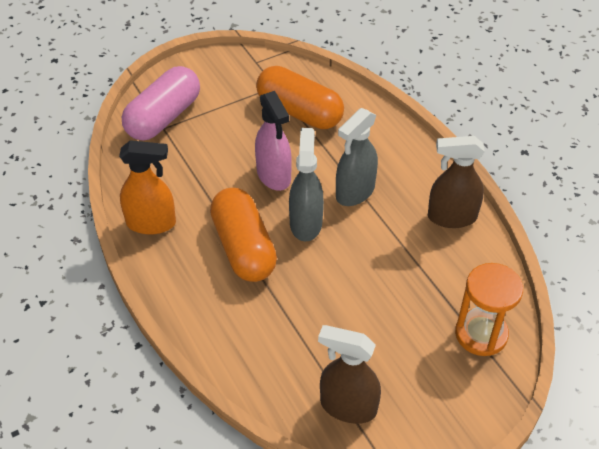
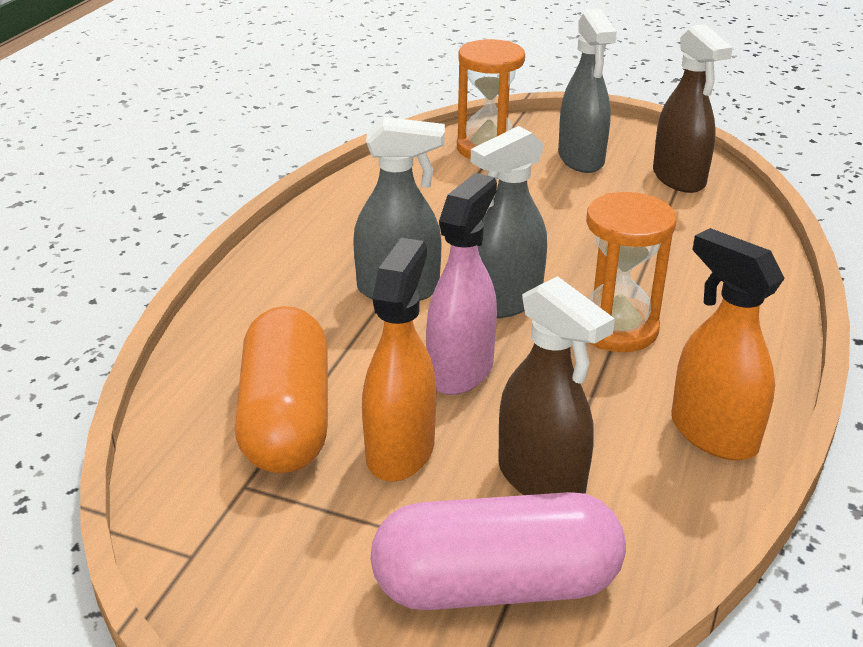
camera: 130 degrees left, 15 degrees down
(243, 247) = (616, 328): orange capsule -> orange hourglass
(247, 131) = (400, 450): none -> orange spray bottle
(421, 373) = (581, 159): none -> grey spray bottle
(451, 217) = (349, 212): brown spray bottle -> brown spray bottle (541, 479)

